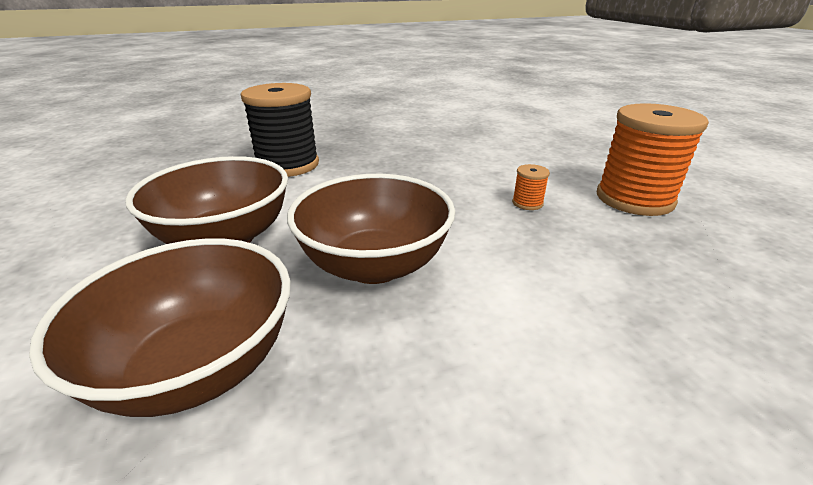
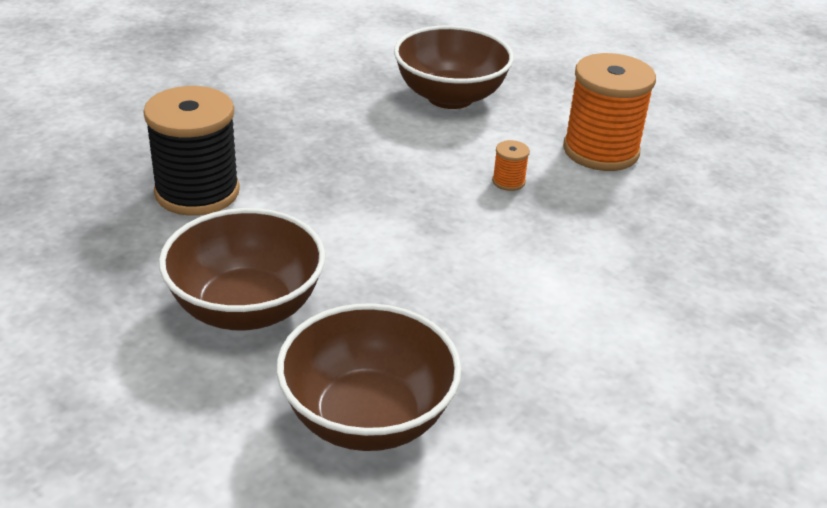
camera: 30 degrees left, 5 degrees up
(374, 265) = (422, 291): brown bowl -> brown bowl (450, 97)

